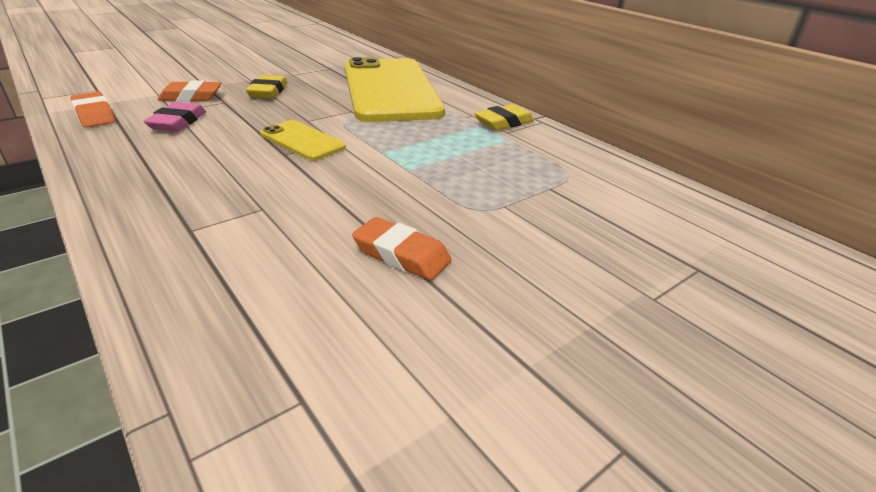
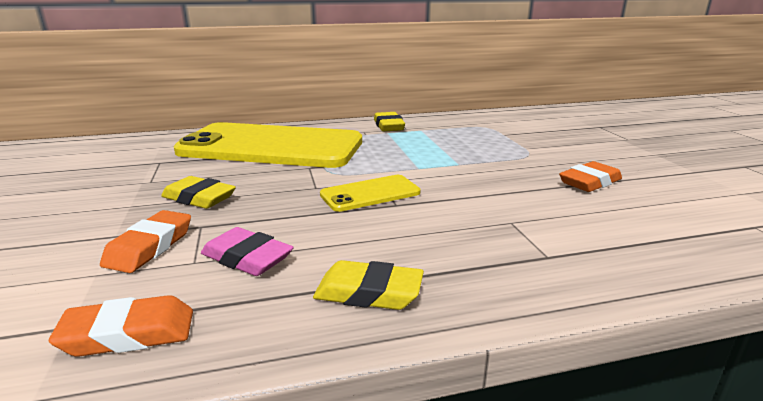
camera: 65 degrees left, 10 degrees down
(130, 164) = (368, 293): none -> yellow eraser

